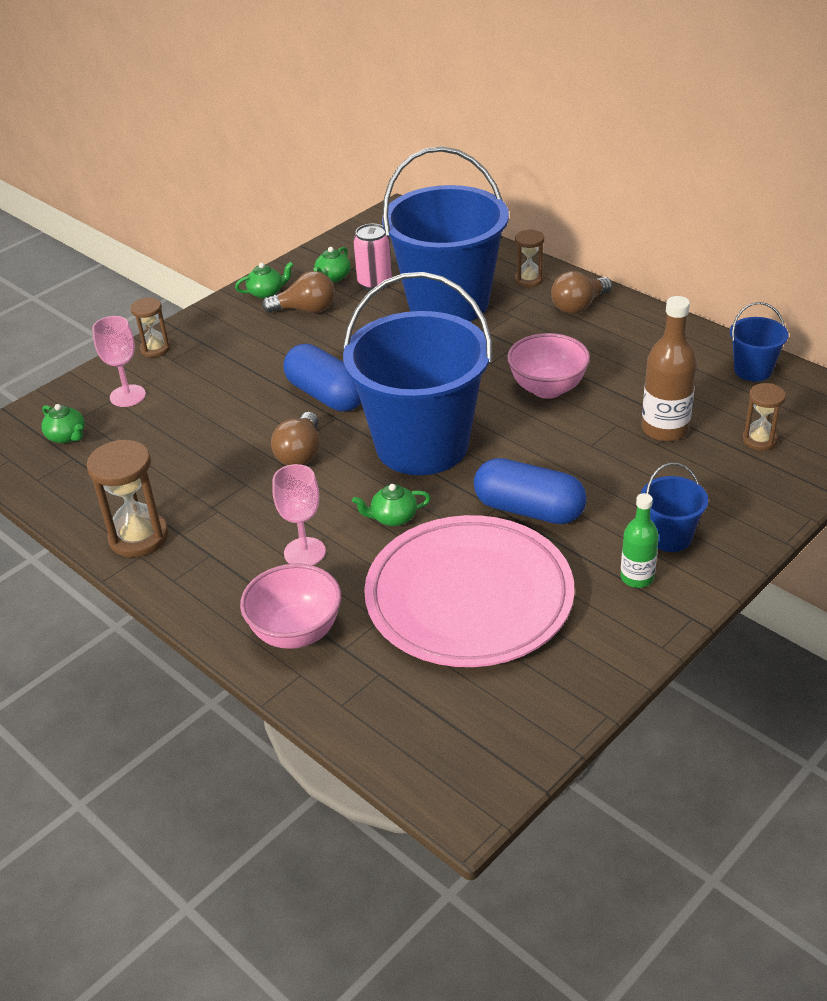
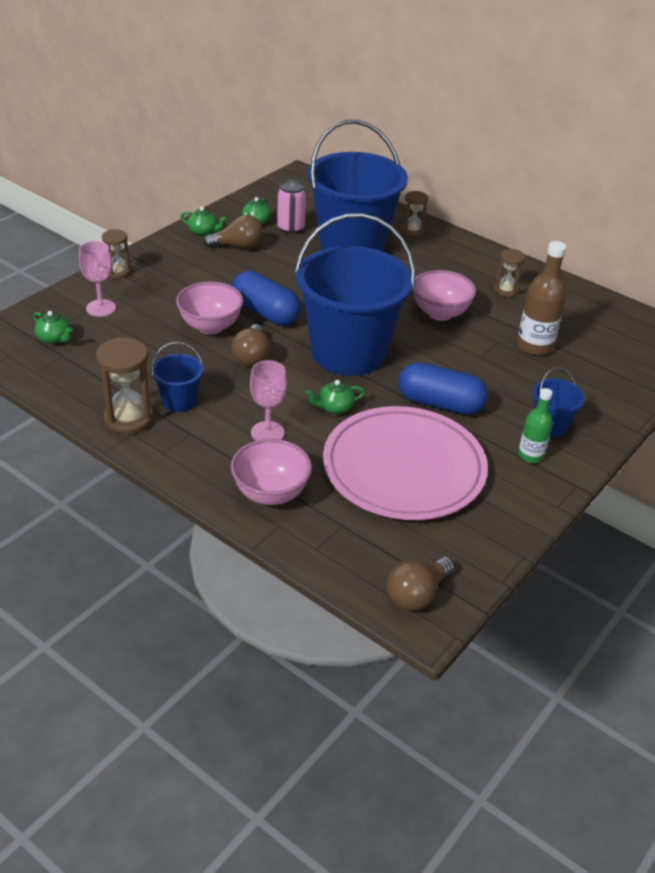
camera: 10 degrees left, 0 degrees up
(256, 415) = (210, 326): none -> pink bowl
(266, 293) = (203, 232): green teapot -> green teapot turned 45 degrees clockwise
(579, 306) = (454, 252): brown light bulb -> brown light bulb (416, 595)
(753, 370) = (594, 305): blue bucket -> blue bucket (179, 401)
(759, 440) = (606, 356): brown hourglass -> brown hourglass (506, 291)

